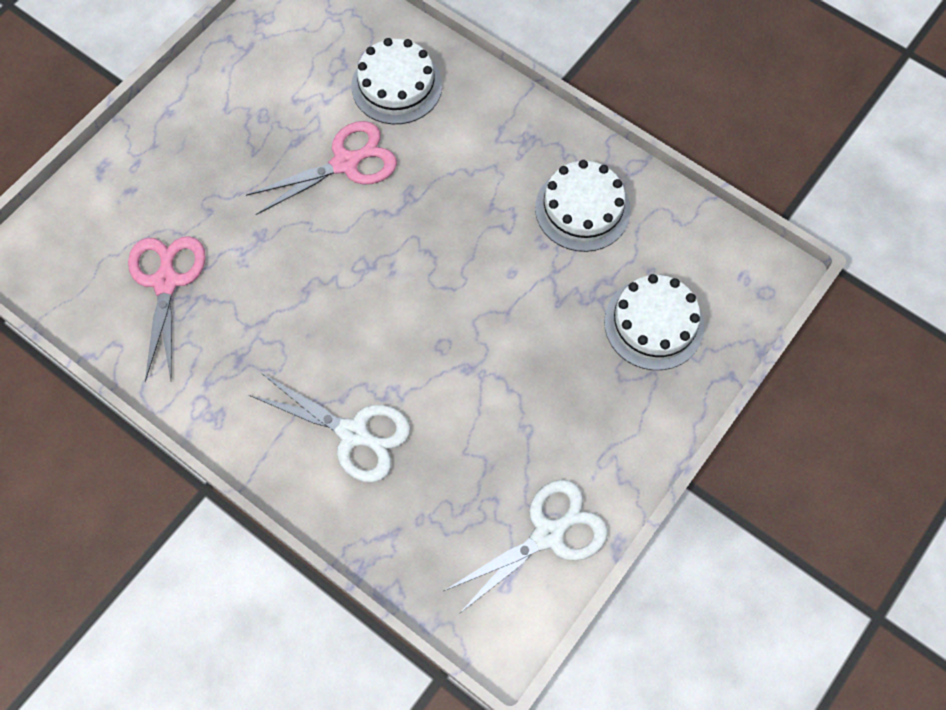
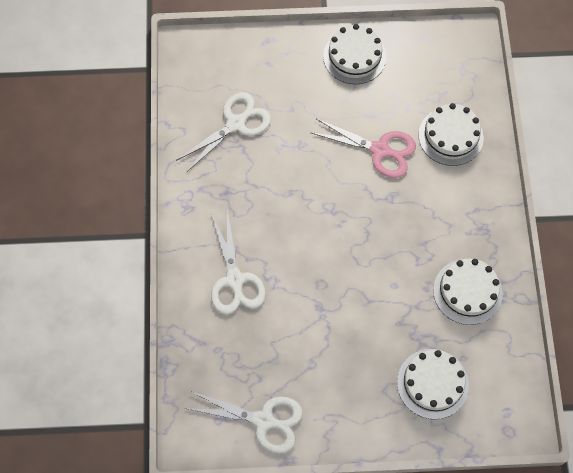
camera: 50 degrees right, 0 degrees up
(166, 282) = (236, 124): pink scissors -> white scissors
(212, 100) = (354, 56): none -> white cake

